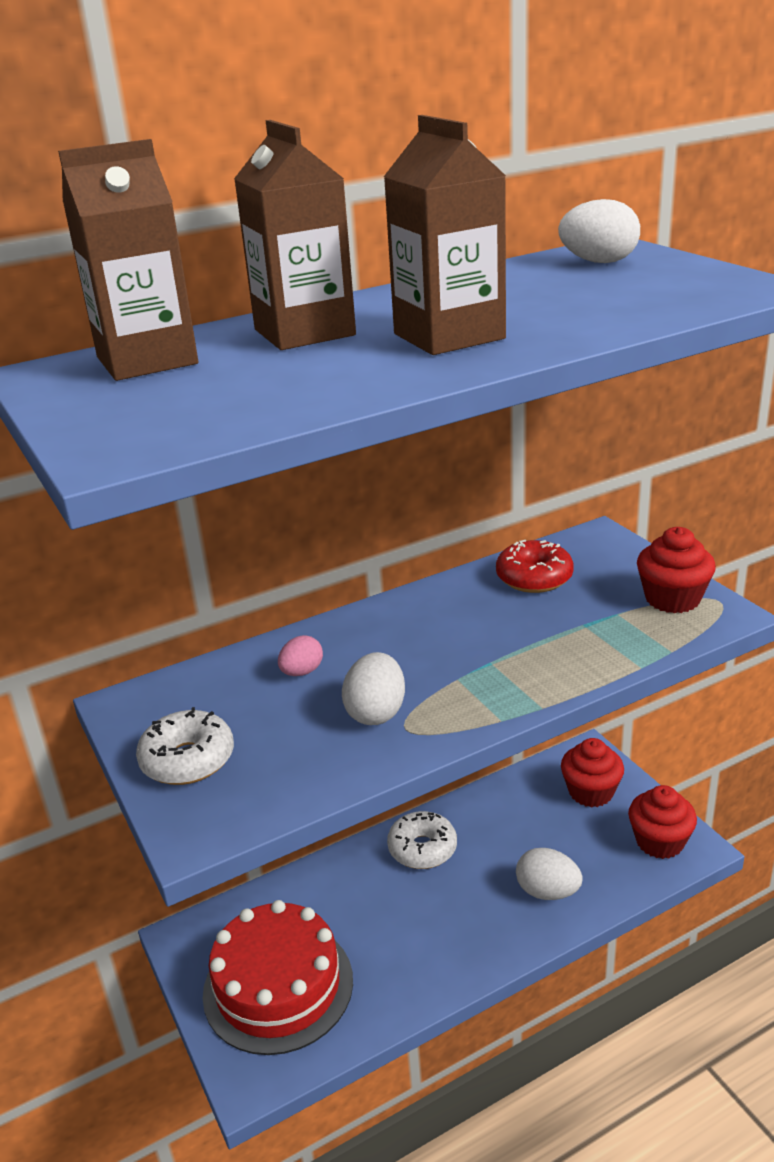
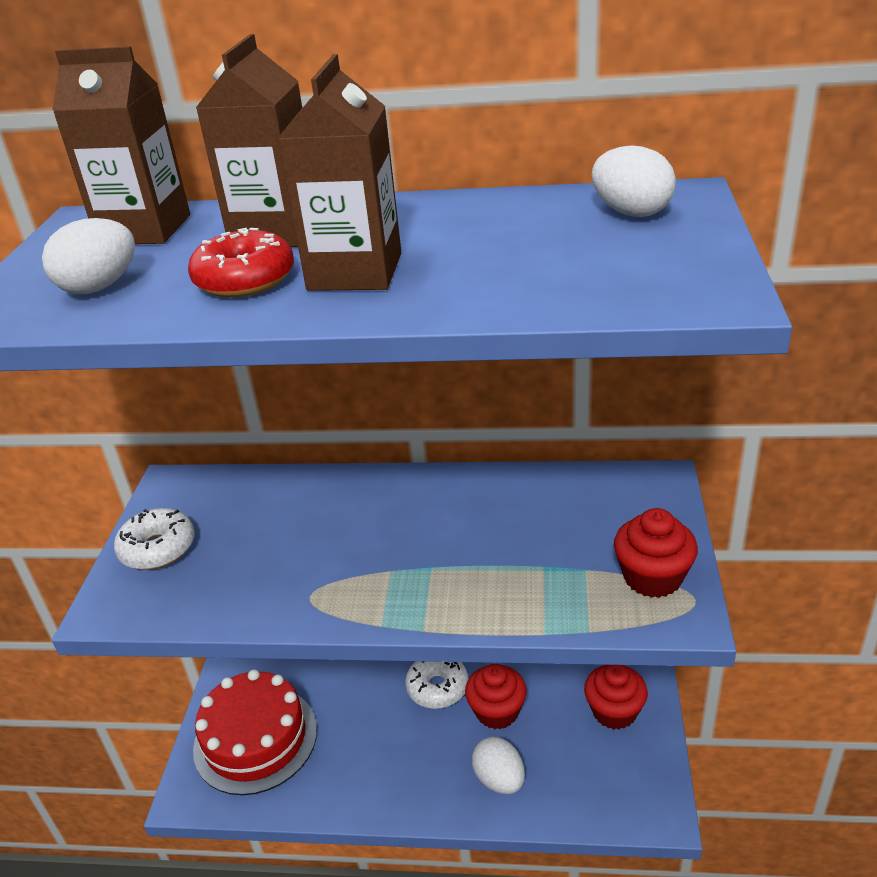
camera: 35 degrees right, 5 degrees up
(302, 672) = (296, 510): pink egg -> none
(376, 712) = (305, 571): white egg -> white egg (100, 287)
(534, 578) = (555, 500): red donut -> red donut (245, 280)
(659, 841) = (633, 790): red cupcake -> red cupcake (497, 711)

